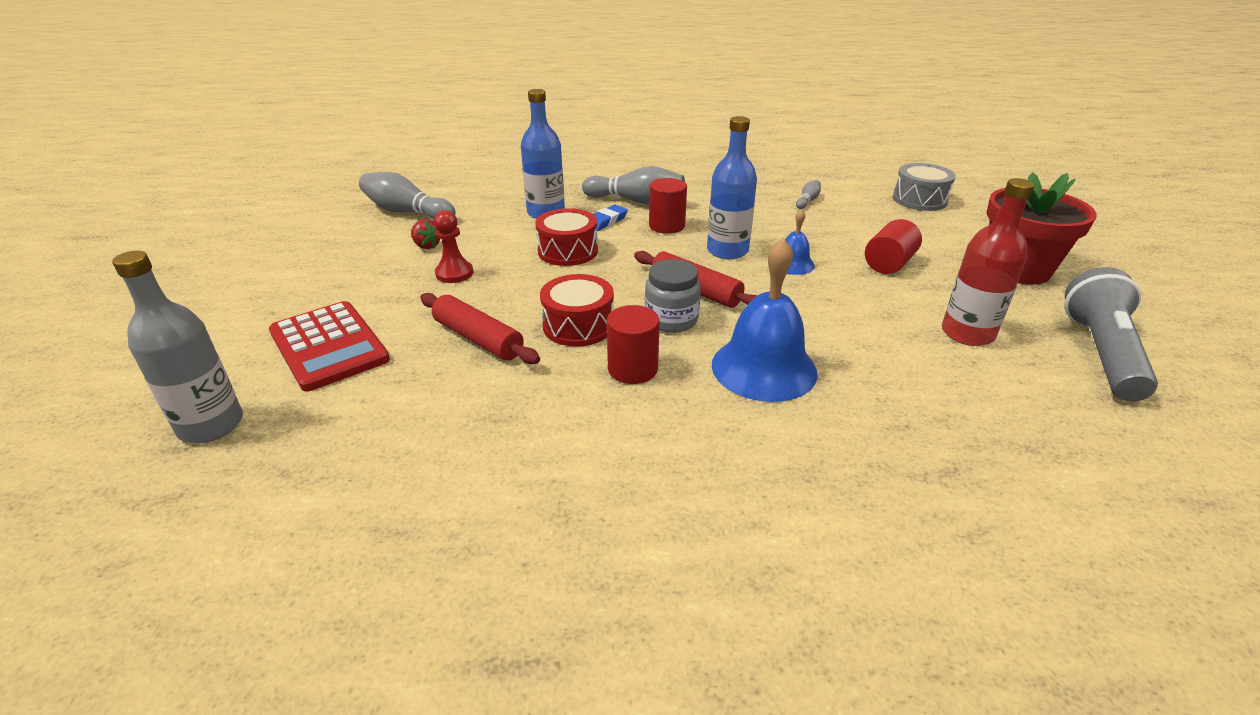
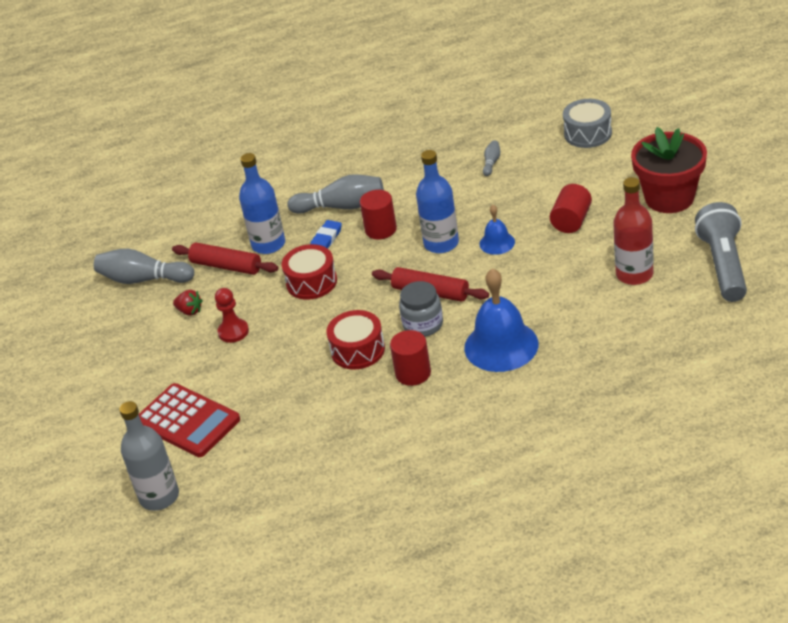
camera: 10 degrees left, 5 degrees up
(478, 339) = (291, 383): red rolling pin -> red rolling pin (226, 266)

